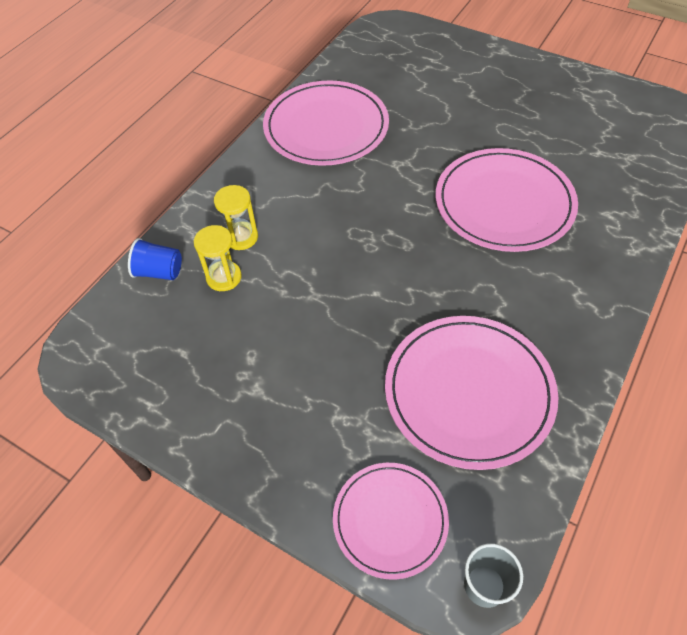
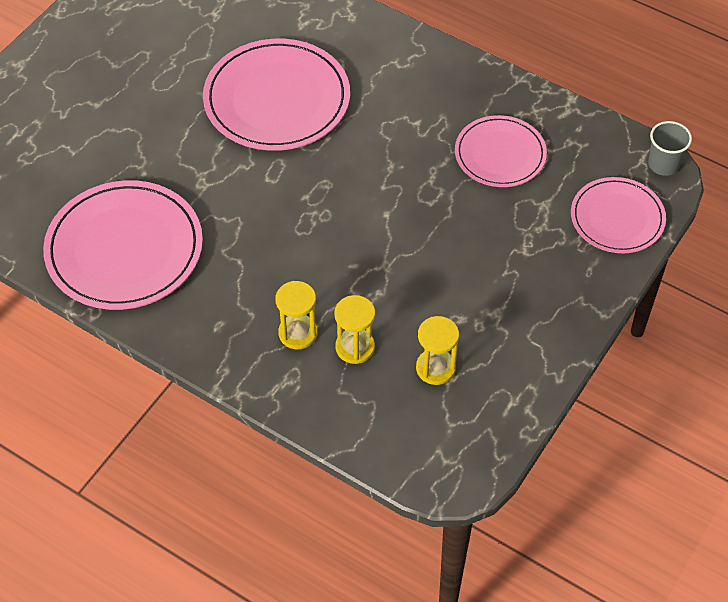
camera: 90 degrees left, 0 degrees up
(159, 272) = (341, 411): blue cup -> none
(196, 339) = (435, 368): none -> yellow hourglass
(469, 392) = (500, 154): pink plate -> pink plate, size x0.61

